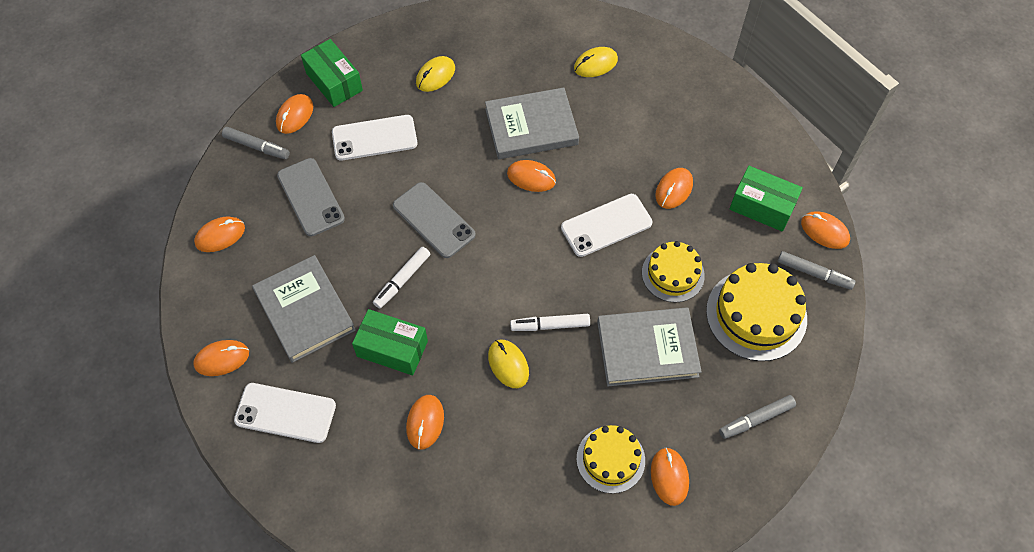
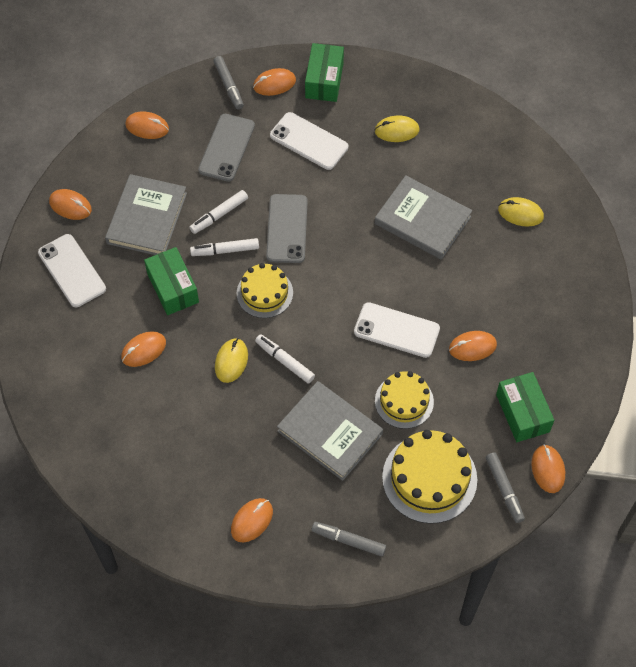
camera: 45 degrees right, 0 degrees up
(365, 256) = (219, 215): none -> white marker
(531, 177) = (382, 255): orange mouse -> none
(610, 459) = (228, 476): yellow cake -> yellow cake (264, 293)

